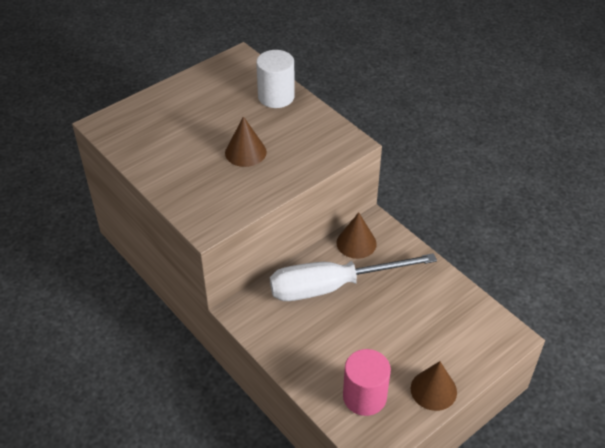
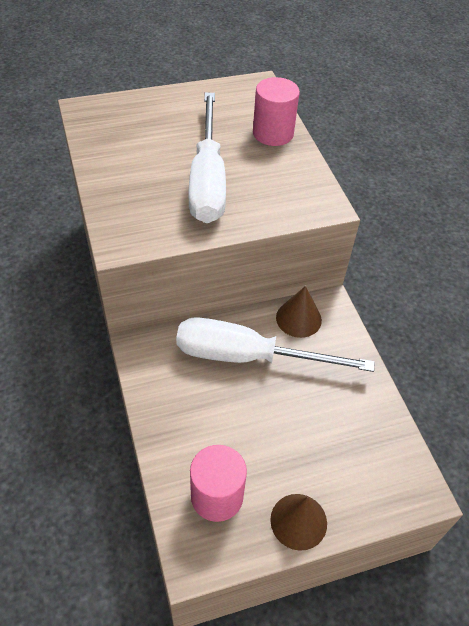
camera: 20 degrees right, 5 degrees up
(245, 152) = (207, 180): brown cone -> white screwdriver
(276, 96) = (273, 133): white cylinder -> pink cylinder

